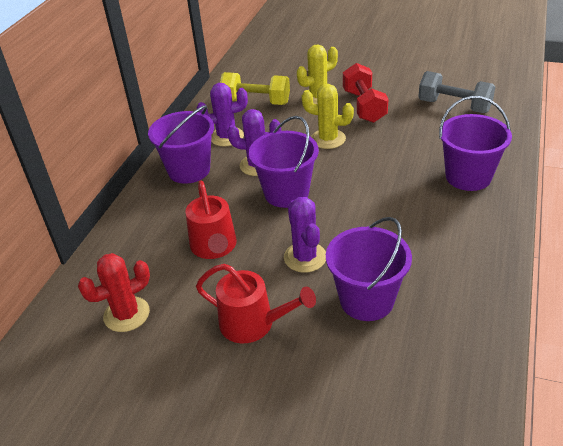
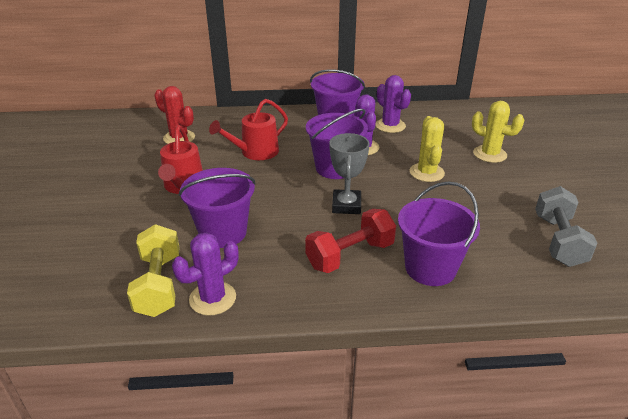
camera: 65 degrees right, 5 degrees down
(256, 102) = (451, 126): yellow dumbbell -> yellow dumbbell (159, 285)
(305, 257) = (261, 193): purple cactus -> purple cactus (212, 298)
(358, 201) = (346, 205): none -> grey trophy
(364, 106) = (499, 182): red dumbbell -> red dumbbell (350, 255)

